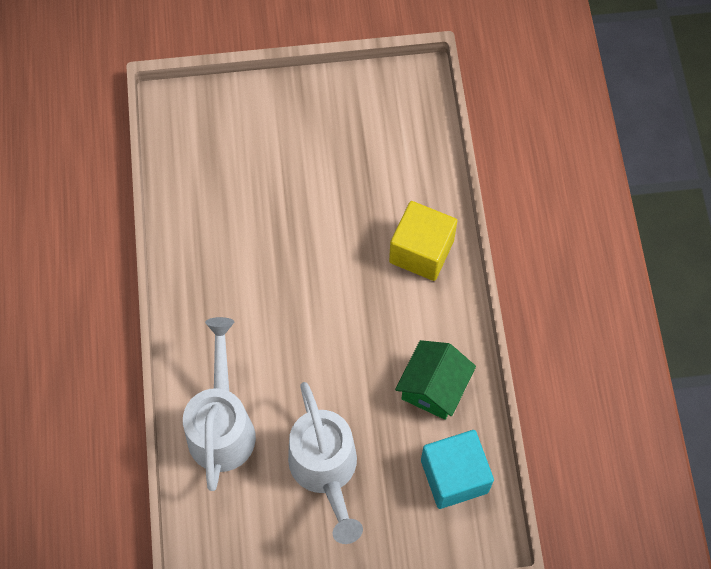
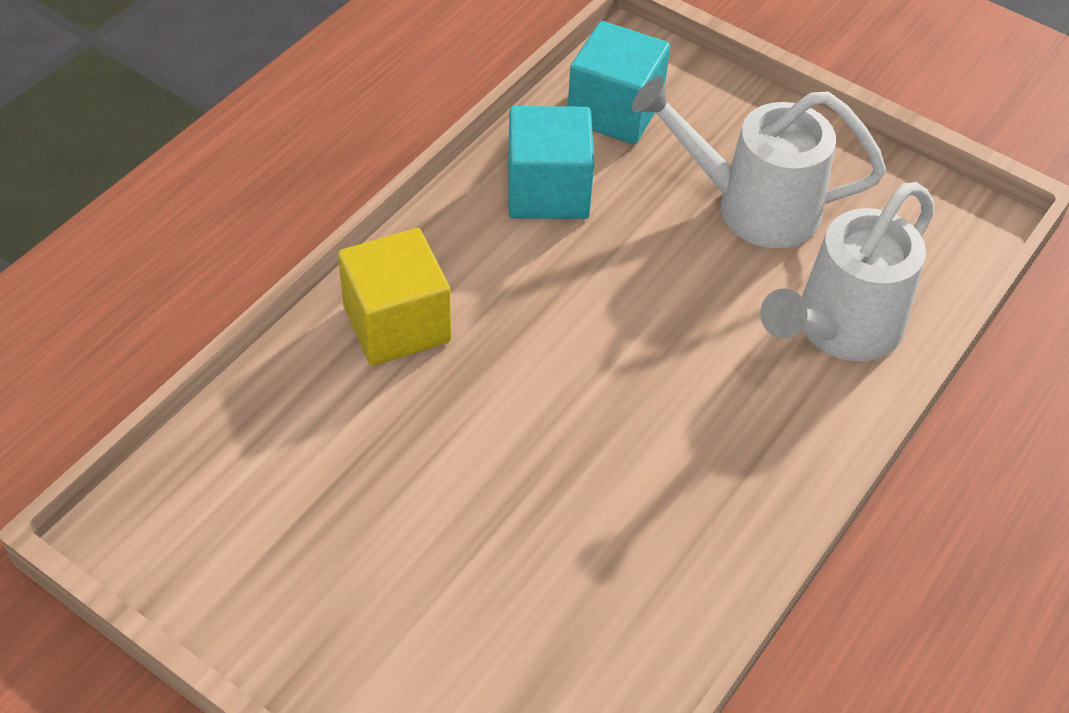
camera: 140 degrees left, 15 degrees down
(325, 471) = (752, 207): white watering can -> white watering can turned 105 degrees counterclockwise
(433, 388) = (548, 191): green house -> turquoise cube

